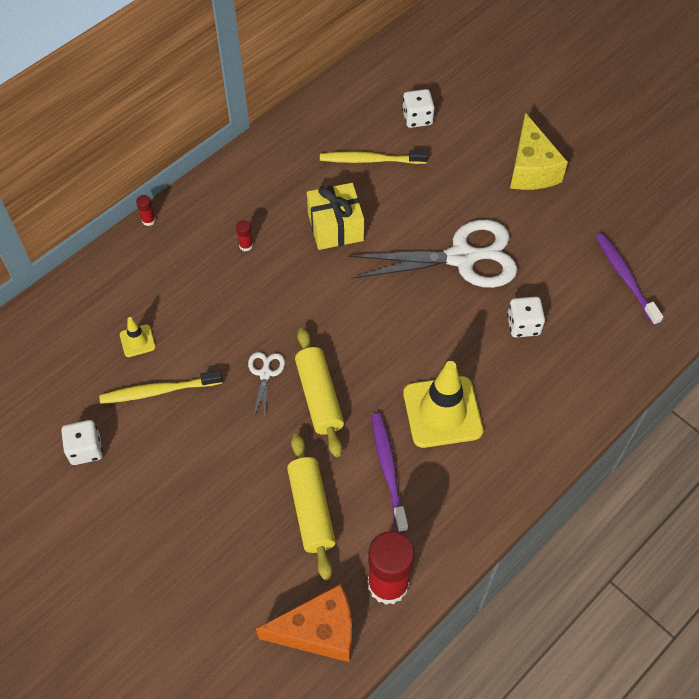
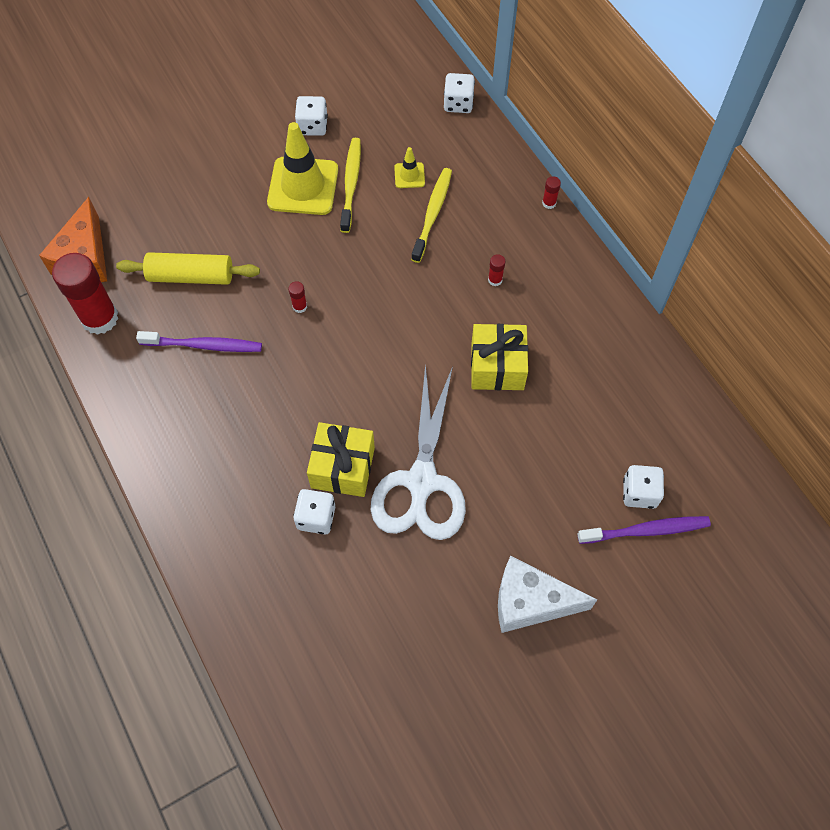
camera: 105 degrees right, 5 degrees up
(33, 318) = (458, 103): none -> white dice
(265, 374) = (340, 268): white scissors -> none
(319, 397) = (299, 306): yellow rolling pin -> red glue stick
(371, 160) = (584, 424): yellow toothbrush -> yellow toothbrush (432, 214)
(442, 412) = (244, 408): yellow traffic cone -> yellow traffic cone (303, 186)
(471, 317) = (343, 467): none -> yellow gift
(531, 169) = (530, 602): yellow cheese -> white cheese
(625, 278) = (342, 654): purple toothbrush -> purple toothbrush (645, 530)

